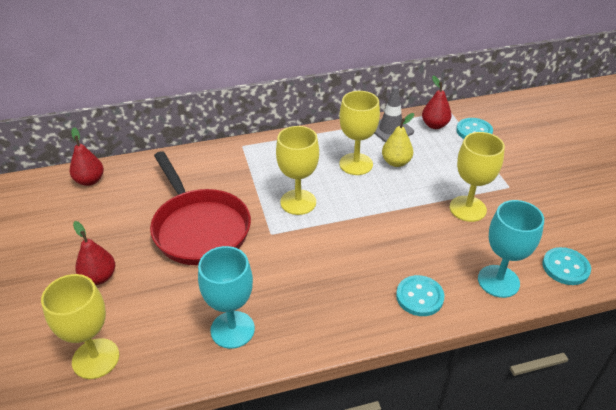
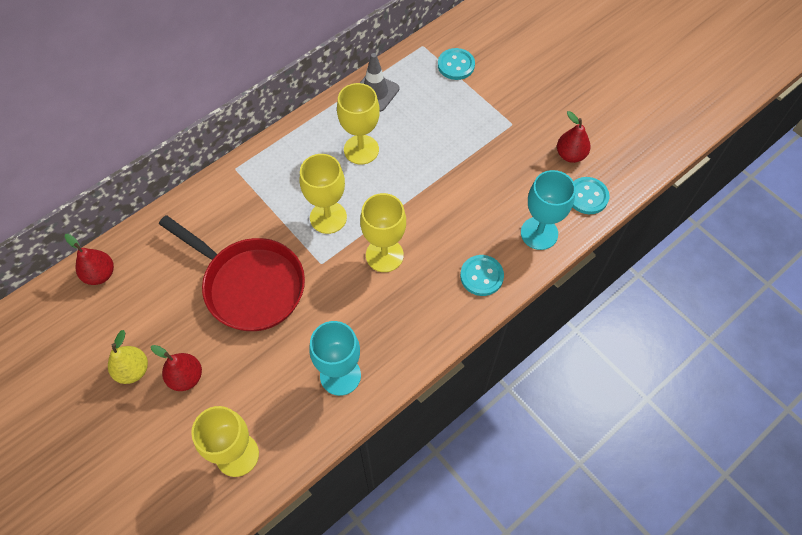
camera: 25 degrees left, 20 degrees up
(396, 162) = (398, 133): yellow pear -> yellow pear (133, 370)
(434, 125) = (415, 70): red pear -> red pear (570, 155)
(467, 209) = (485, 164): yellow goblet -> yellow goblet (384, 255)

